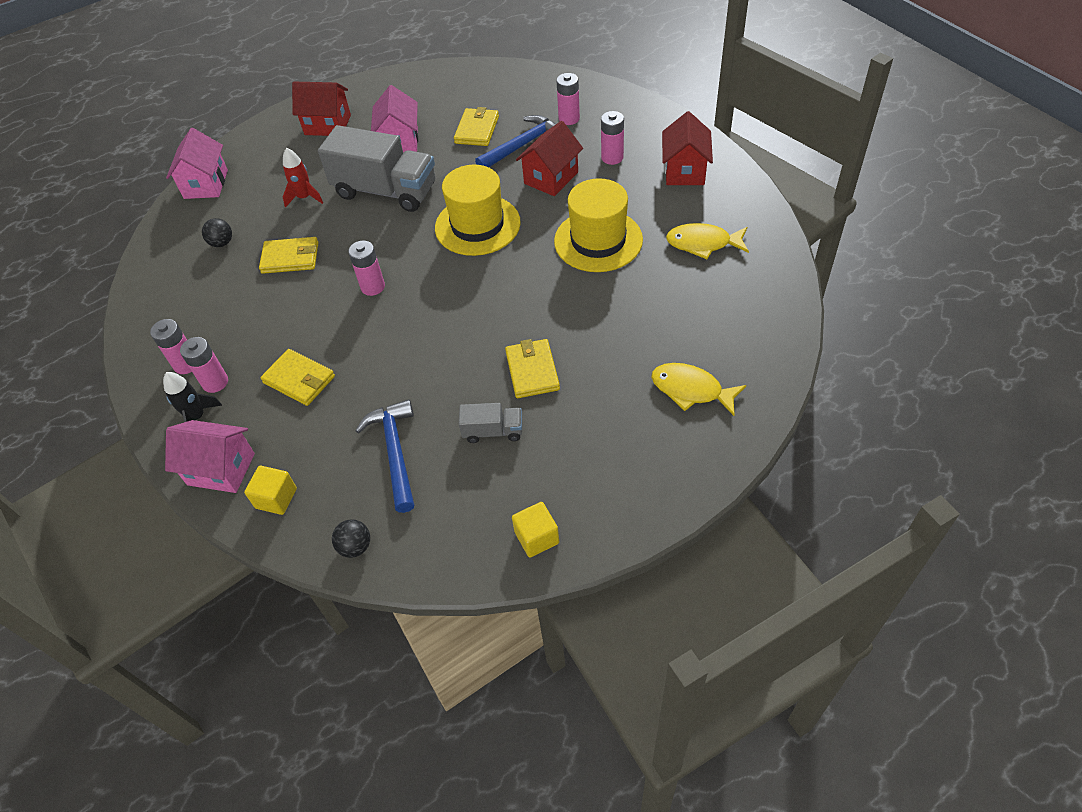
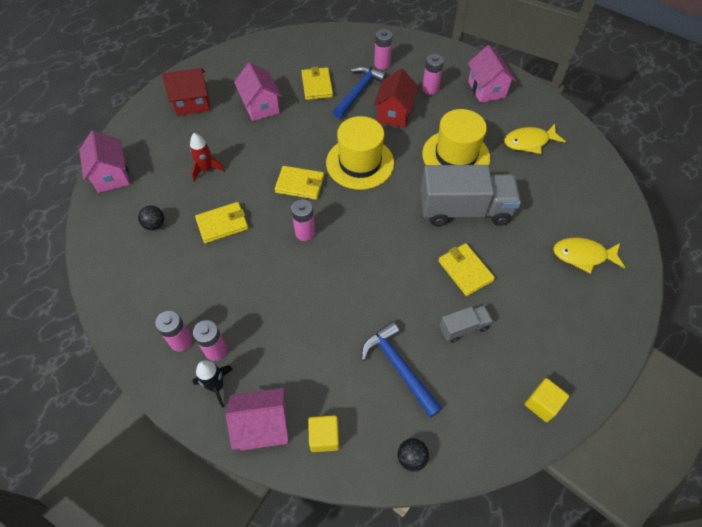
camera: 25 degrees left, 5 degrees up
(299, 379) = (287, 328): yellow wallet -> yellow wallet (300, 184)
(385, 191) = (271, 150): grey truck -> grey truck (464, 210)
(684, 171) = (486, 89): red house -> pink house

